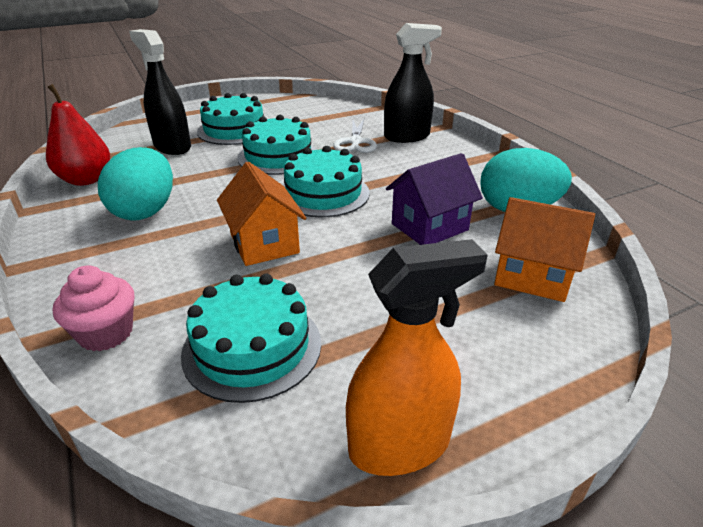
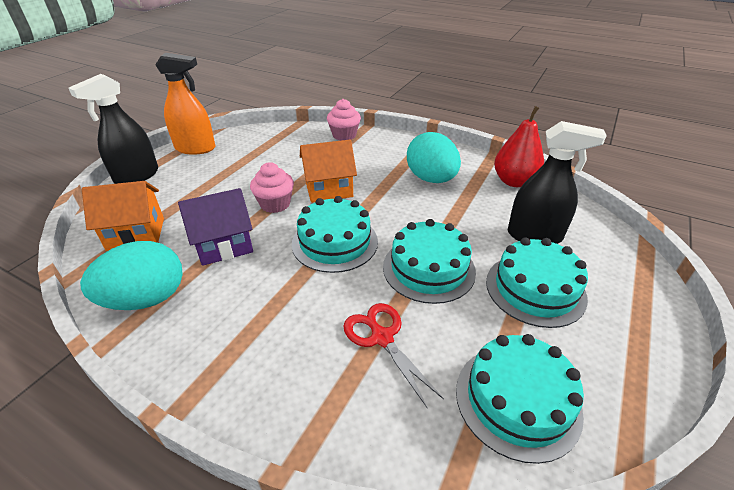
camera: 145 degrees right, 5 degrees up
(252, 347) = (278, 151): turquoise cake -> turquoise cake (517, 400)
(264, 243) = (329, 189): orange house -> orange house turned 45 degrees counterclockwise
(343, 250) = (275, 204): none -> pink cupcake
(355, 142) = (381, 337): white scissors -> red scissors
(399, 445) = (195, 148): orange spray bottle -> orange spray bottle turned 120 degrees counterclockwise
(407, 136) = (328, 391): black spray bottle -> black spray bottle (137, 176)
(429, 227) = (224, 245): purple house -> purple house turned 45 degrees clockwise

